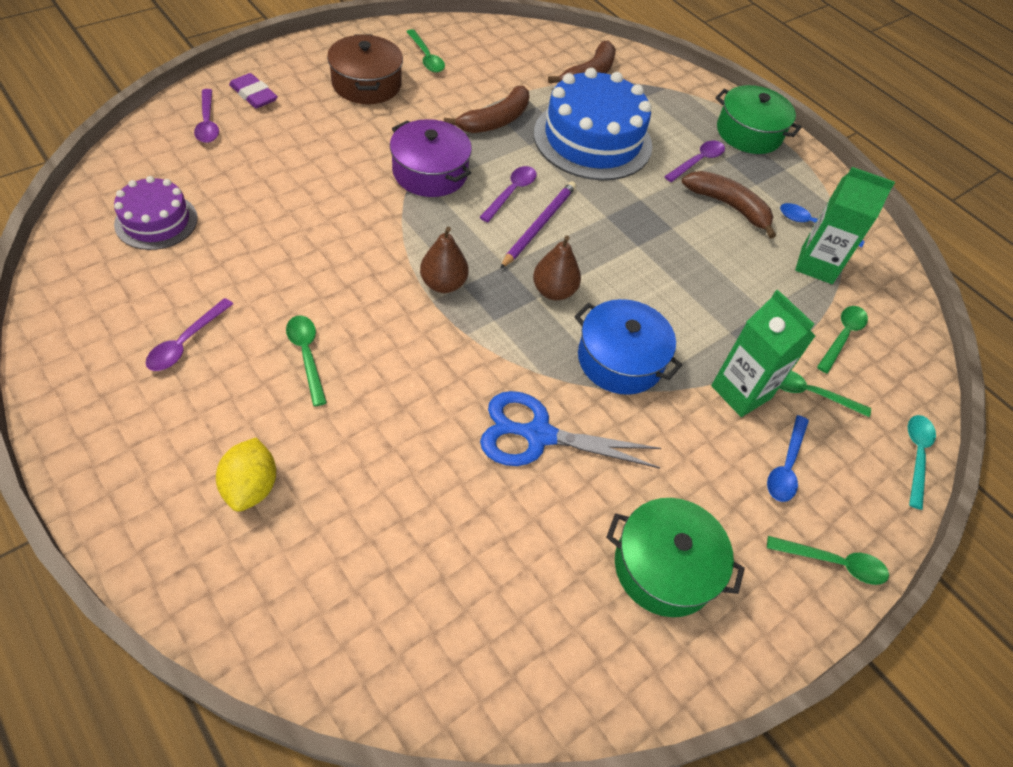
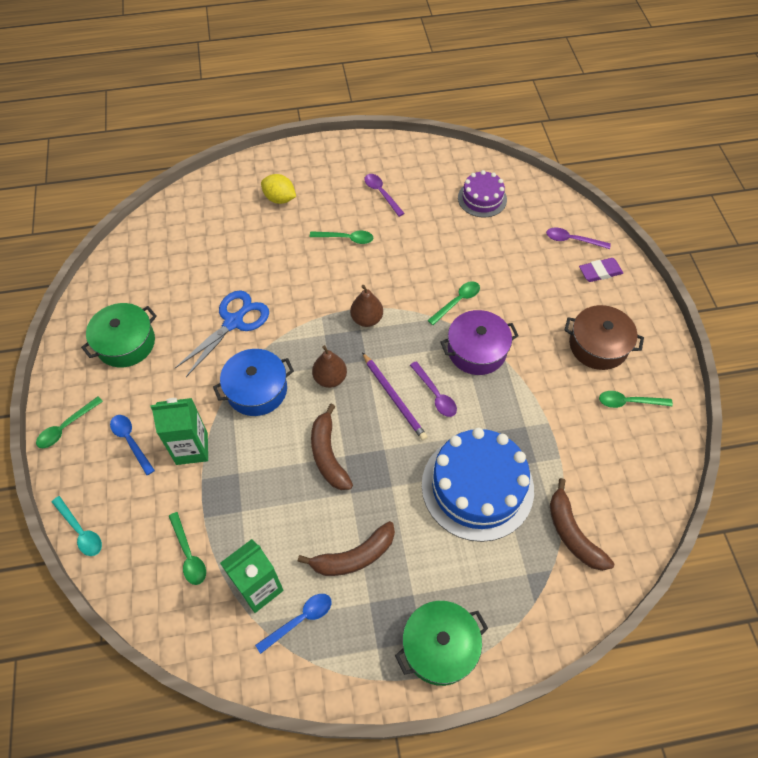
camera: 125 degrees right, 5 degrees up
(495, 121) = (525, 420): brown banana -> brown banana (328, 454)
(698, 161) = (418, 565): purple spoon -> none
(809, 393) = (164, 493): green spoon -> green spoon (457, 302)

